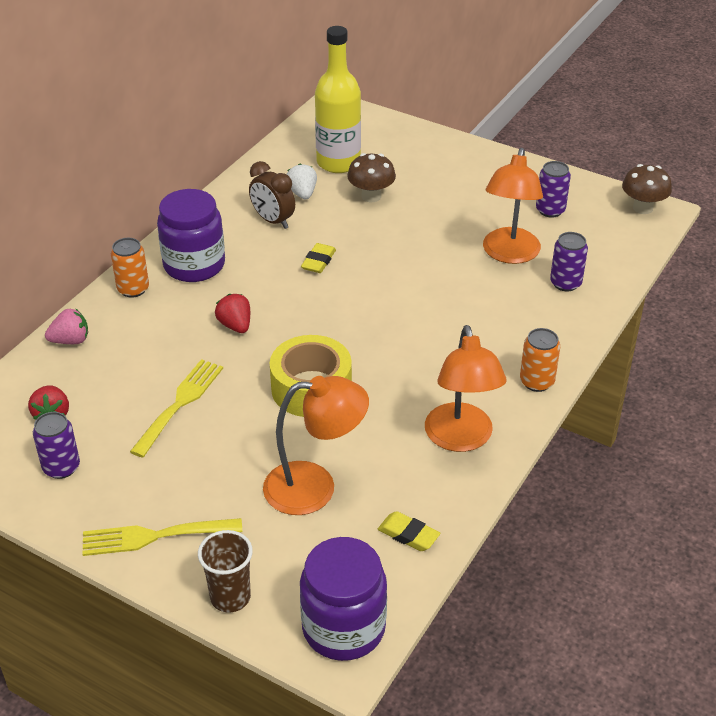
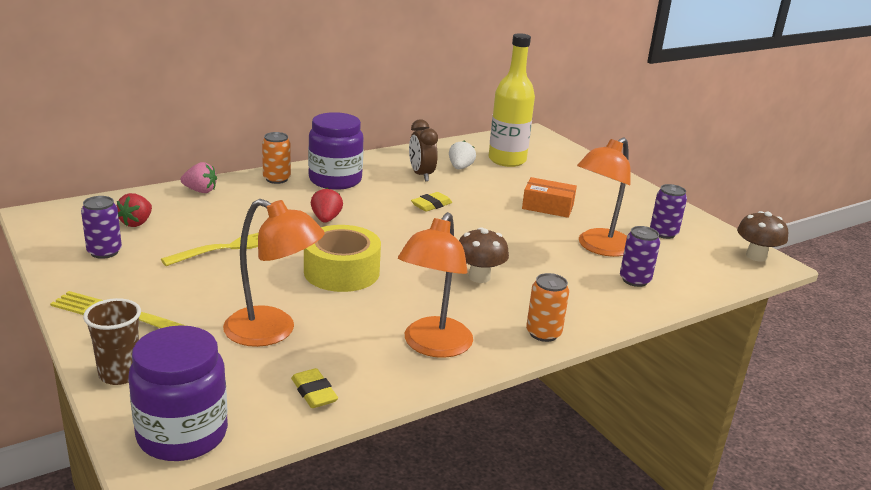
camera: 25 degrees right, 15 degrees down
(371, 196) = (513, 184): brown mushroom -> brown mushroom (479, 277)
(426, 217) = (548, 207): none -> orange box

